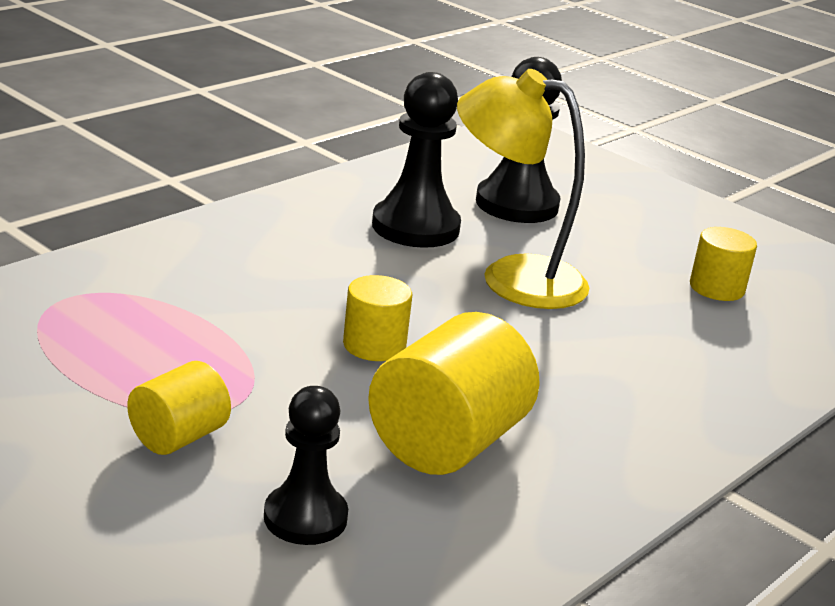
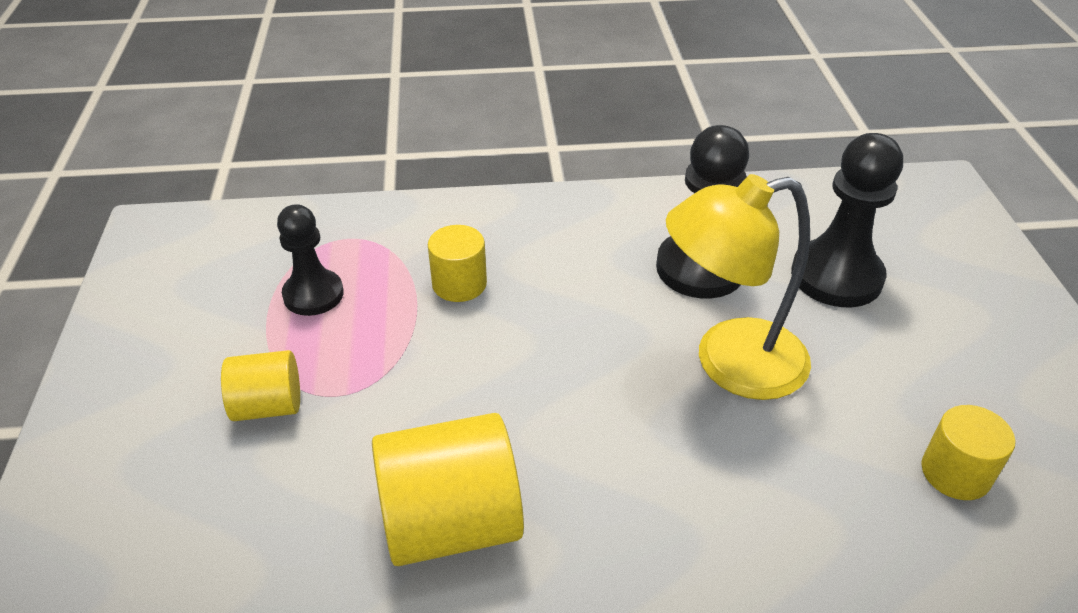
camera: 45 degrees right, 15 degrees up
(305, 517) = (258, 536): black pawn -> black pawn (313, 294)
(374, 345) = (513, 384): yellow cylinder -> yellow cylinder (459, 284)
(512, 278) = (729, 363): yellow lamp -> yellow lamp turned 75 degrees counterclockwise

